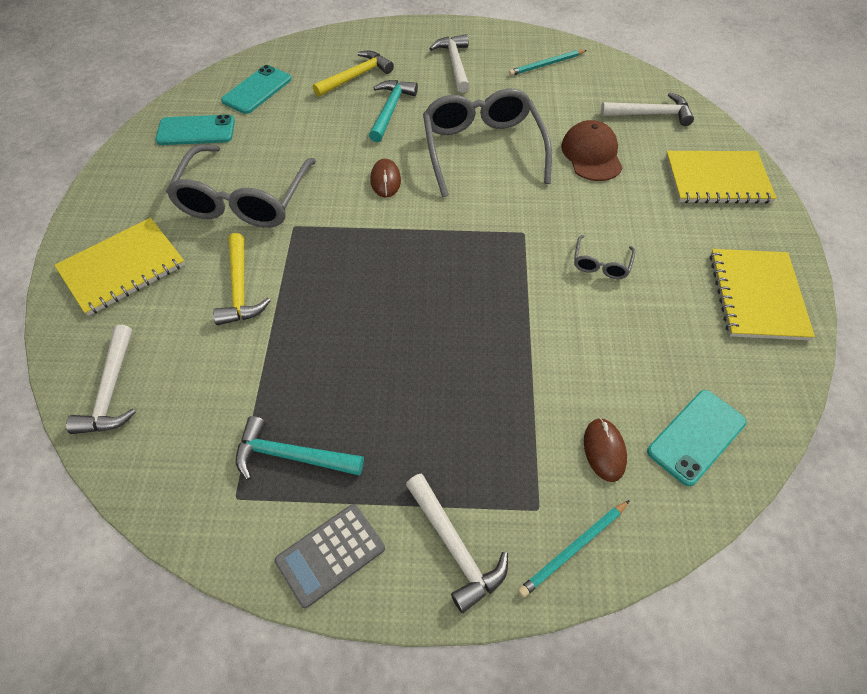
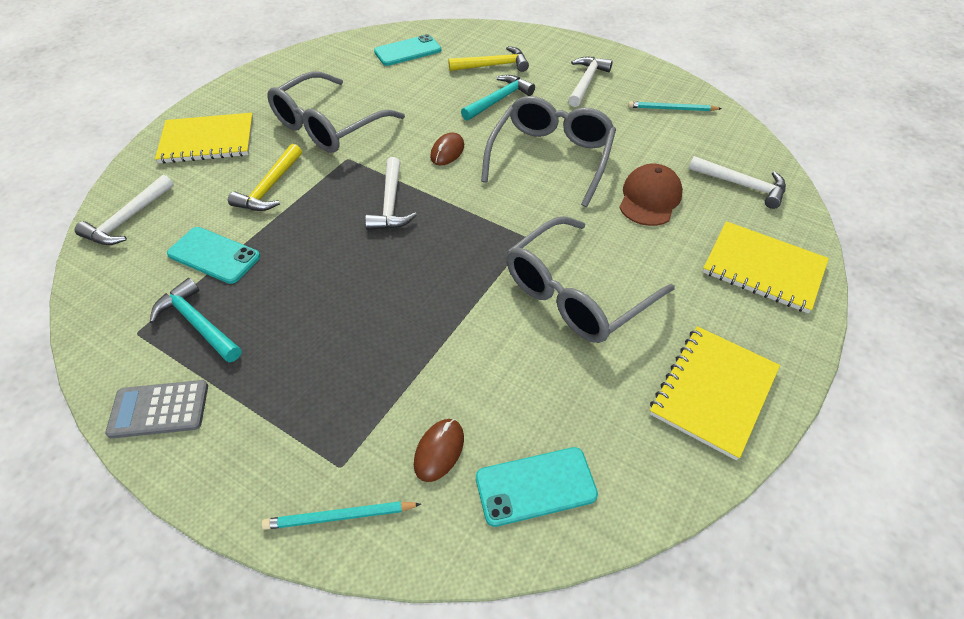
camera: 30 degrees right, 5 degrees down
(196, 131) = (338, 65): turquoise phone -> turquoise phone (214, 255)
(455, 547) = (249, 458): white hammer -> white hammer (391, 204)
(601, 264) = (576, 293): grey glasses -> grey glasses, size x2.32

